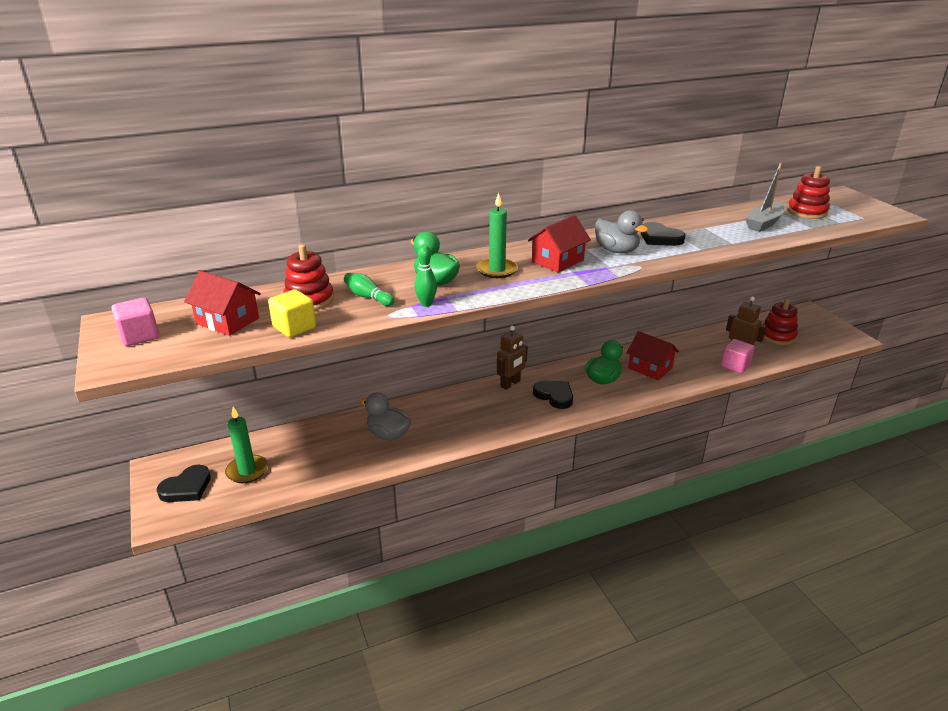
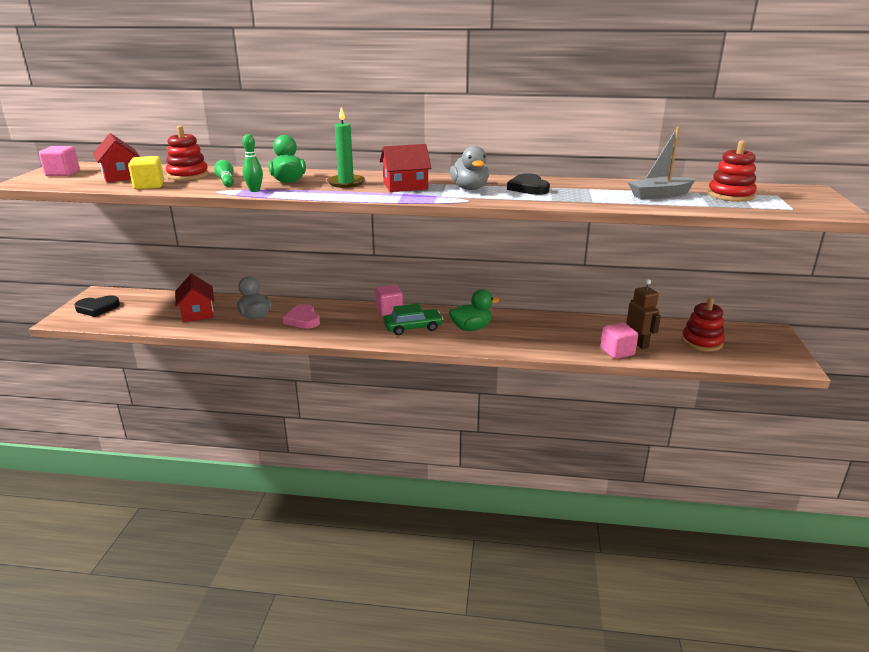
camera: 30 degrees right, 5 degrees down
(247, 471) = (141, 310): green candle -> none
(442, 422) = (303, 319): none -> pink heart
(510, 384) = (389, 310): brown robot -> pink cube
(554, 396) = (413, 327): black heart -> green car
(650, 368) = (527, 331): red house -> red house (197, 313)

